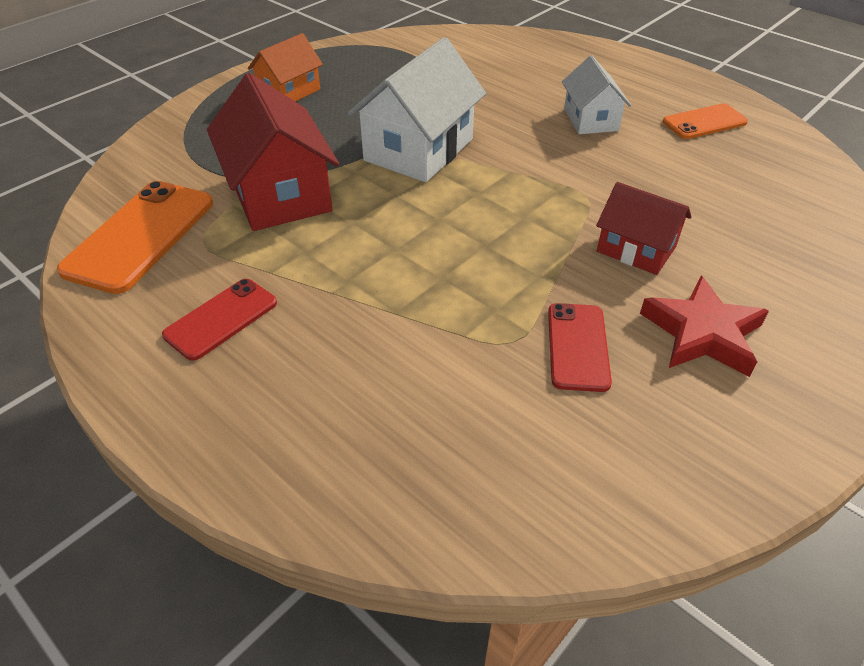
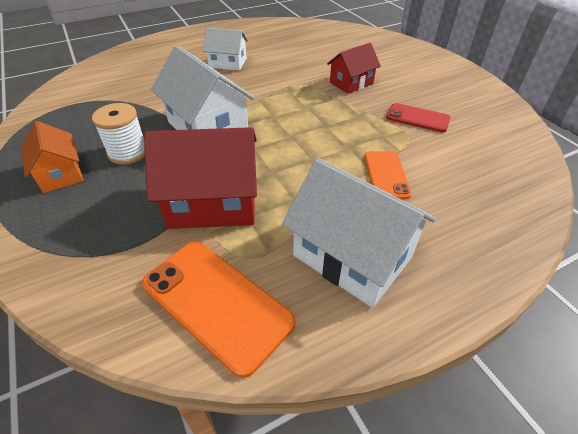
camera: 70 degrees left, 0 degrees up
(221, 319) = (352, 256): red phone -> white house
(341, 115) = (128, 152): none -> white spool
(702, 333) = (417, 85): red star -> none
(704, 122) = (258, 36): orange phone -> orange phone (386, 175)

